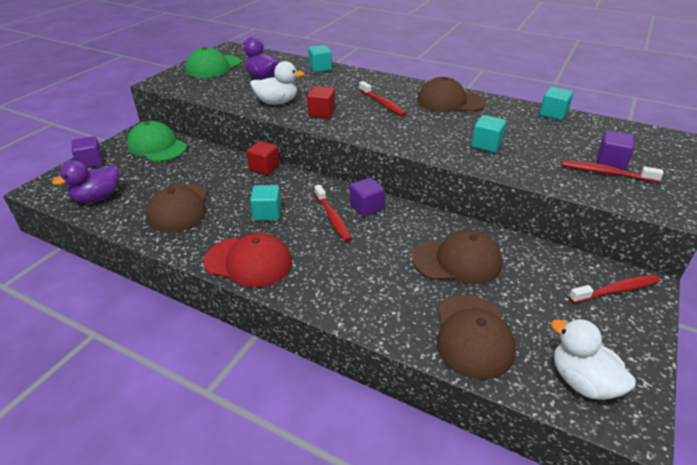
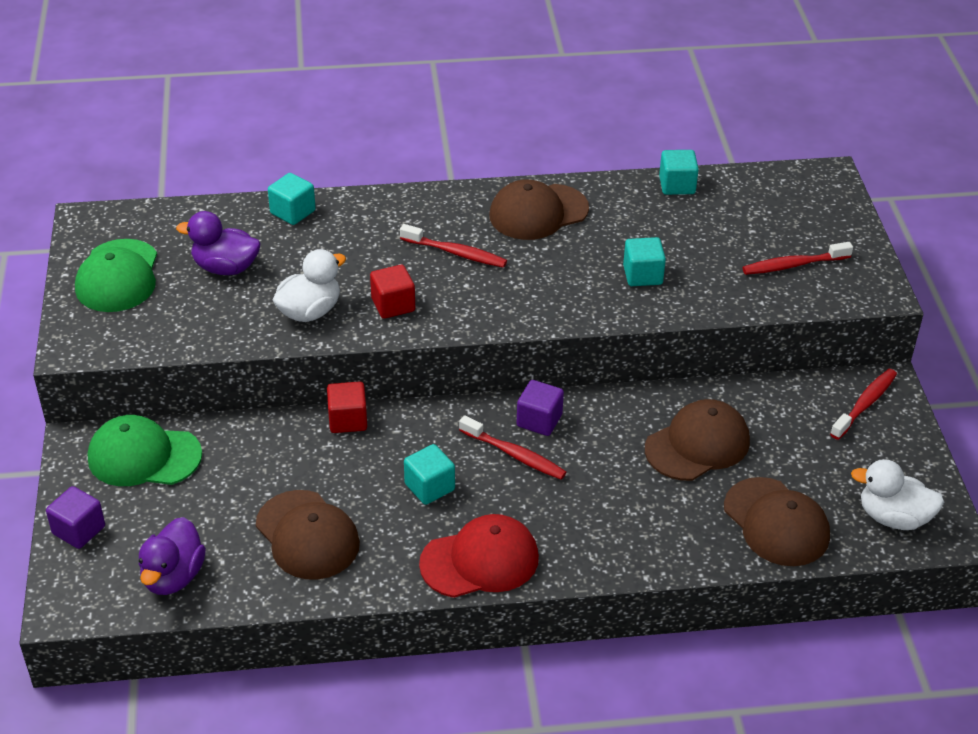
camera: 35 degrees left, 5 degrees up
(610, 162) = (788, 245): purple cube -> none

